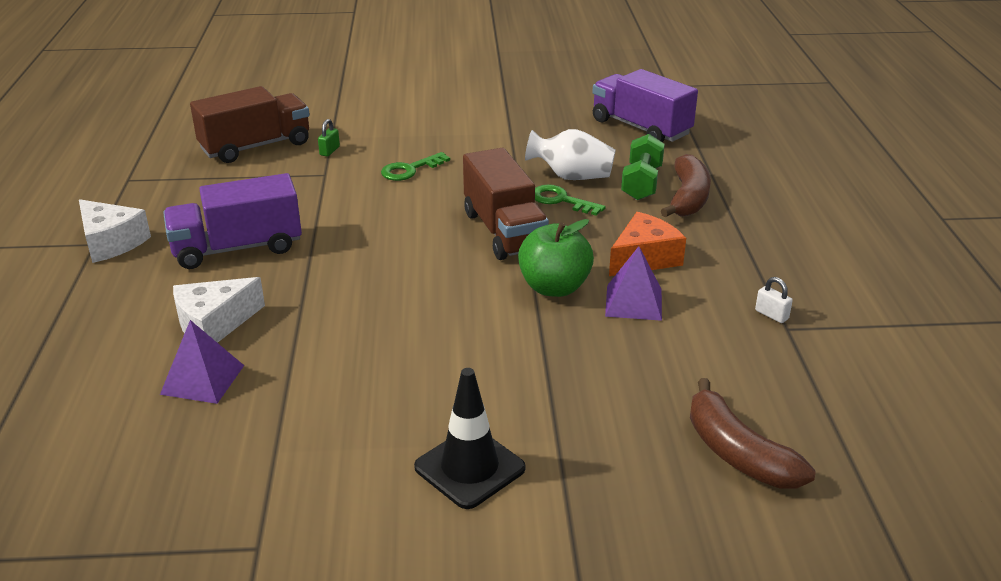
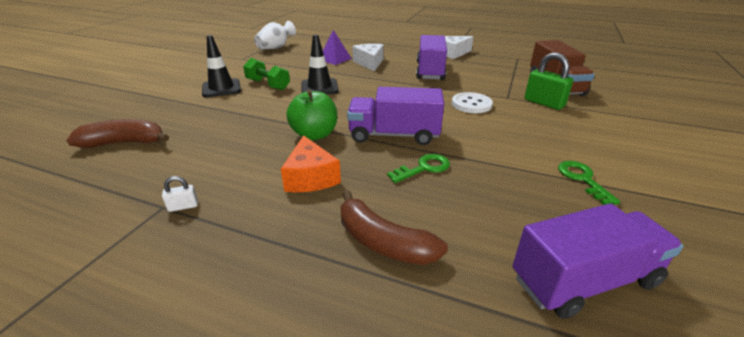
camera: 115 degrees right, 0 degrees up
(329, 151) = (544, 103): green padlock -> green padlock, size x2.08
(367, 195) = (471, 104): none -> white button
(385, 341) = (319, 87): none -> black traffic cone
(410, 170) = (504, 122): green key -> green key (582, 179)
(504, 231) = (394, 135): brown truck -> purple truck
(571, 176) = (464, 185): white vase -> white vase (276, 47)
(633, 302) = (269, 155): purple pyramid -> none
(641, 183) = (431, 222): green dumbbell -> green dumbbell (268, 85)

